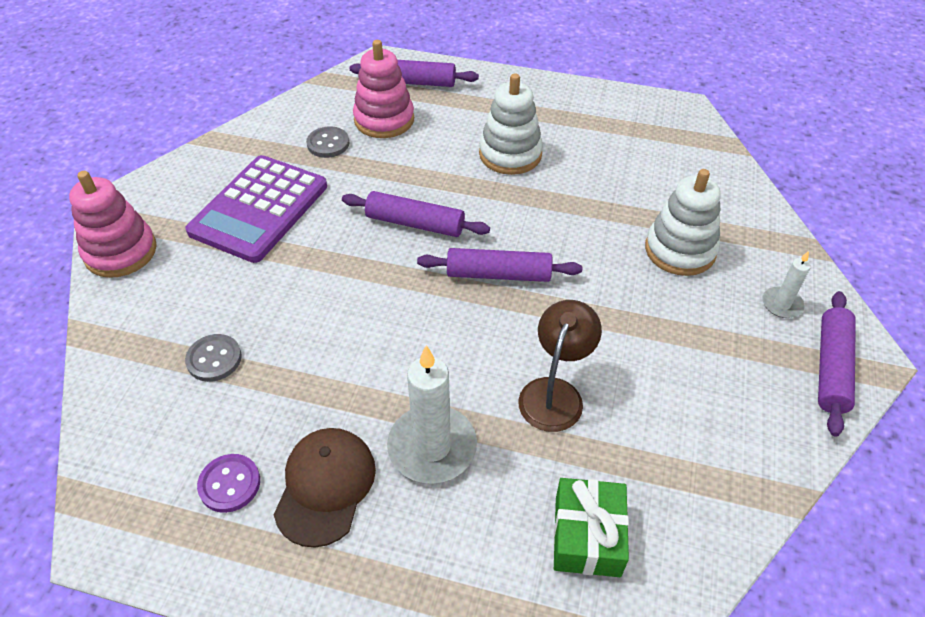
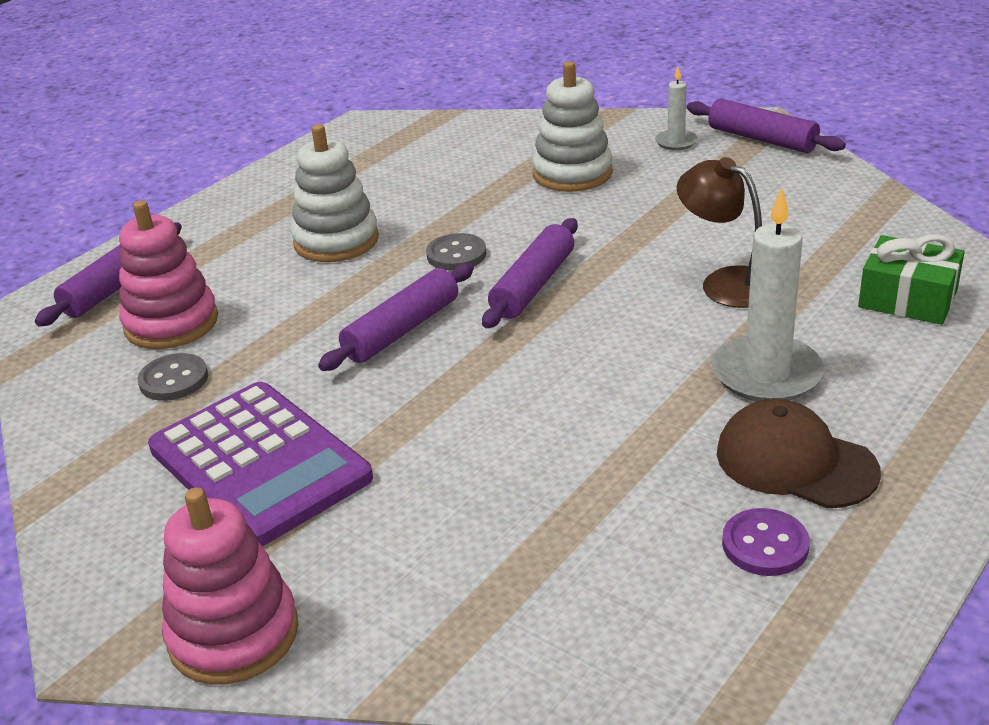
camera: 65 degrees left, 15 degrees down
(214, 359) = (539, 540): grey button -> grey button (456, 254)

